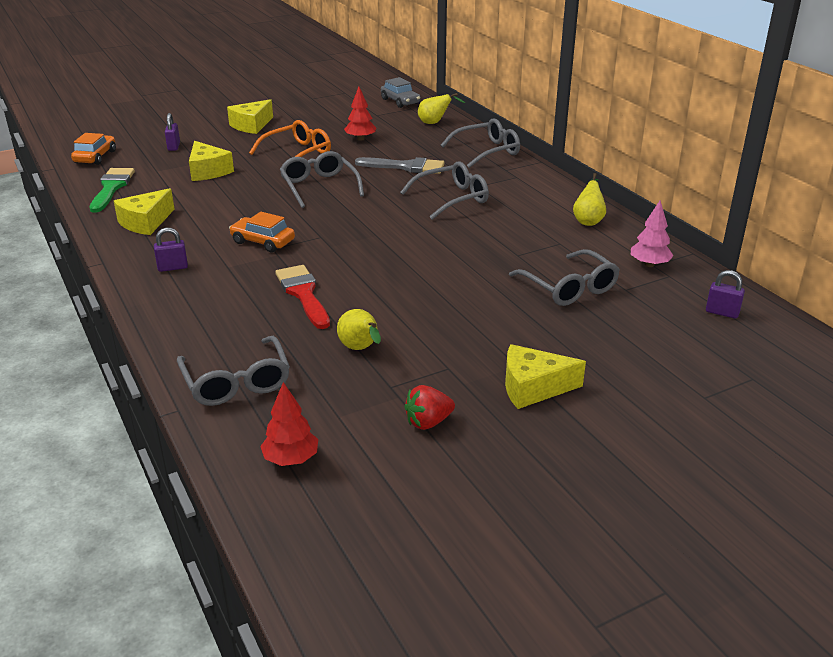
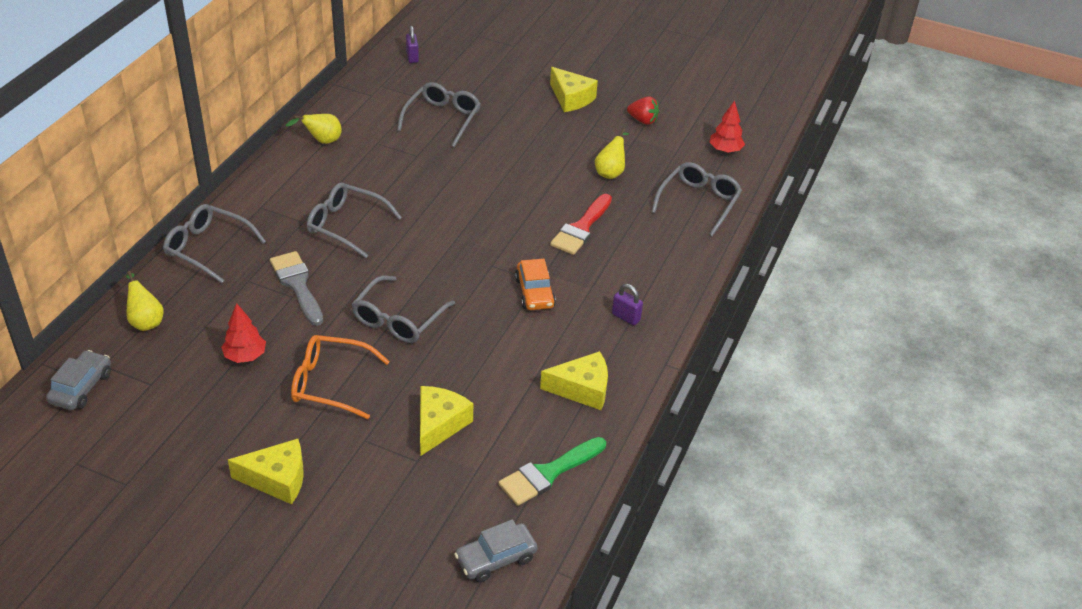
camera: 130 degrees left, 10 degrees up
(95, 157) = (496, 558): orange car -> grey car
(174, 147) = (403, 506): purple padlock -> none
(649, 264) = (372, 97): pink tree -> none

